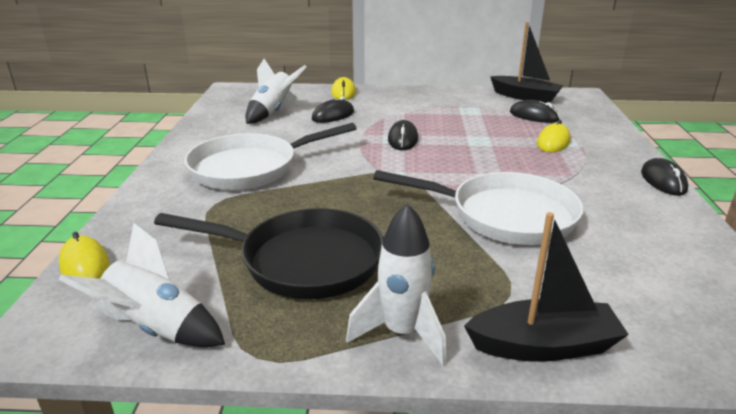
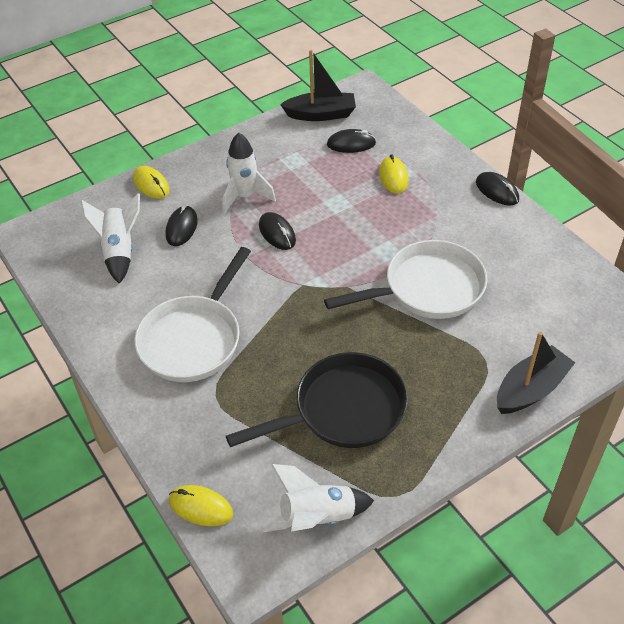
camera: 35 degrees left, 20 degrees up
(402, 333) = (455, 428): white rocket -> white rocket (245, 197)

